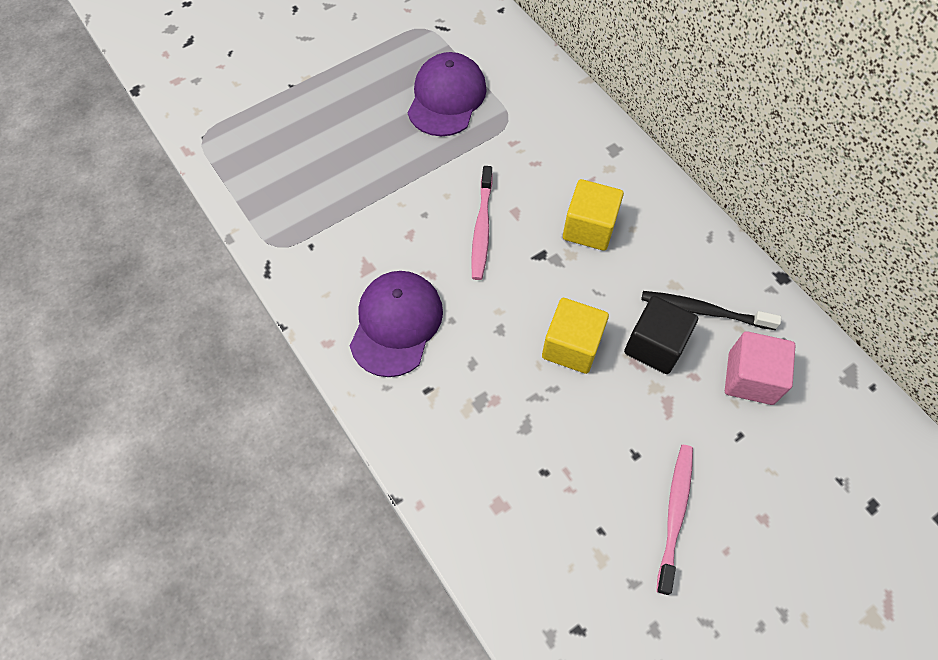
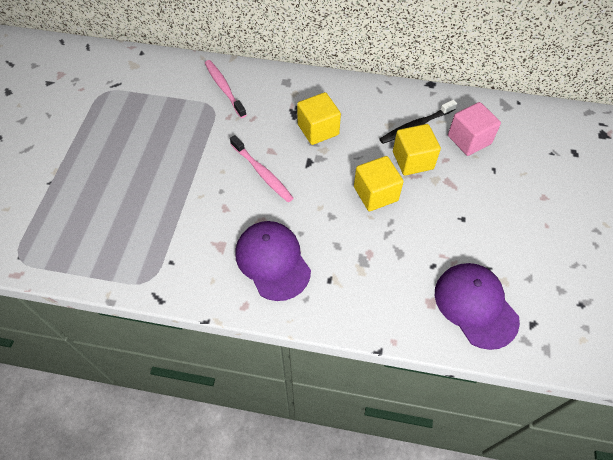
camera: 45 degrees left, 5 degrees down
(446, 98) = (162, 120): purple cap -> purple cap (475, 306)
(655, 345) = (413, 160): black cube -> yellow cube
(674, 514) = (509, 230): pink toothbrush -> pink toothbrush (224, 88)

